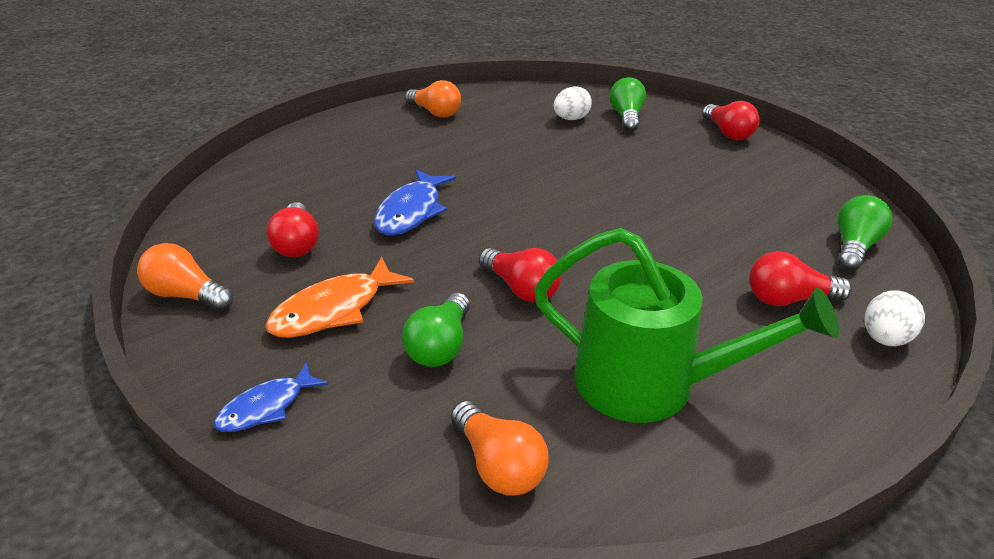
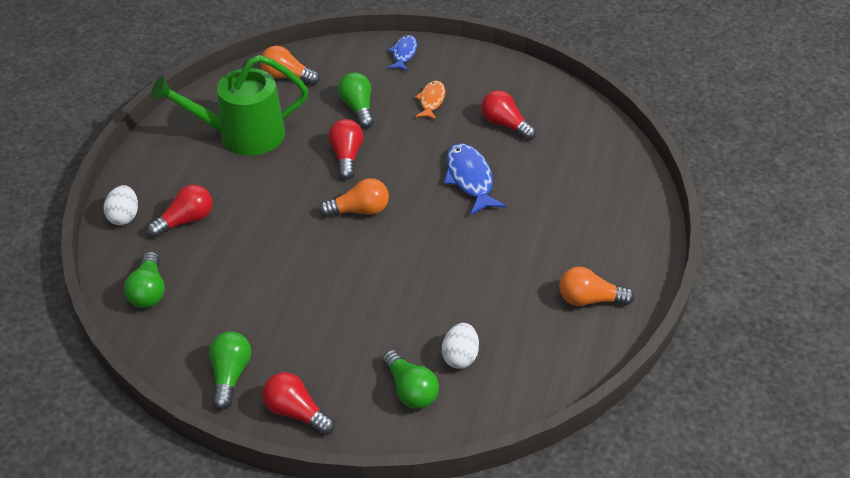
camera: 145 degrees right, 10 degrees up
(187, 295) = (514, 74): orange light bulb -> orange light bulb (359, 210)
(334, 310) = (431, 101): orange fish -> orange fish, size x0.63
(521, 289) = (346, 156): red light bulb -> red light bulb turned 75 degrees clockwise
(778, 165) = (230, 375): none -> green light bulb

